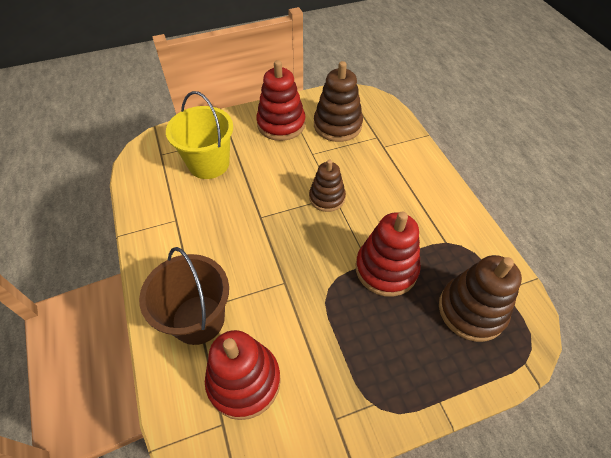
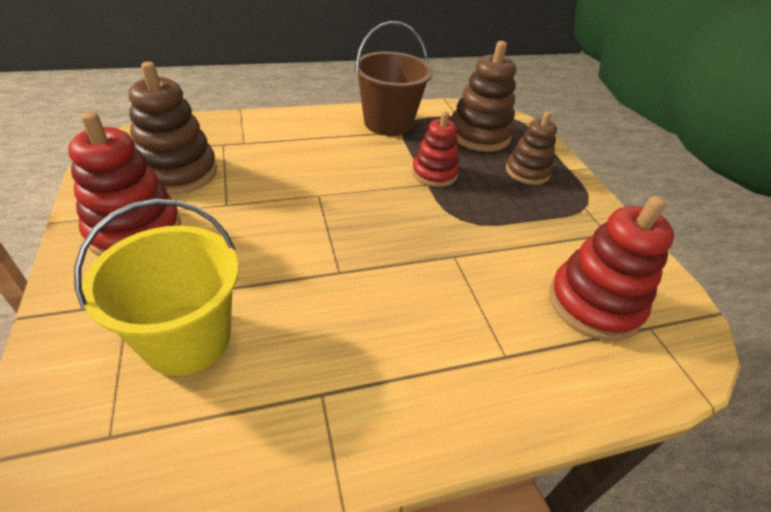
camera: 90 degrees left, 10 degrees down
(198, 319) = (520, 353): brown bucket -> brown bucket (388, 123)
(327, 198) = (319, 201): brown stacking toy -> brown stacking toy (527, 172)
(386, 269) = (434, 173): red stacking toy -> red stacking toy, size x0.65

